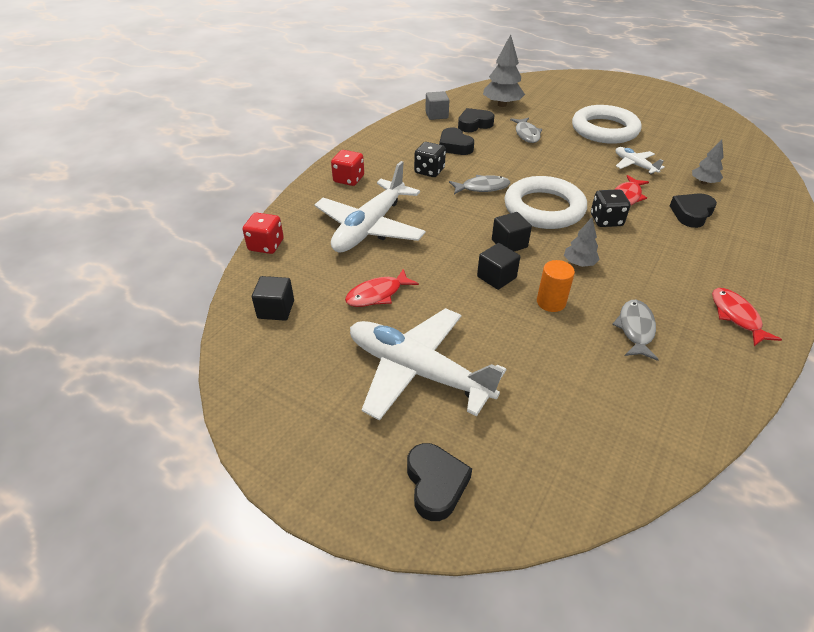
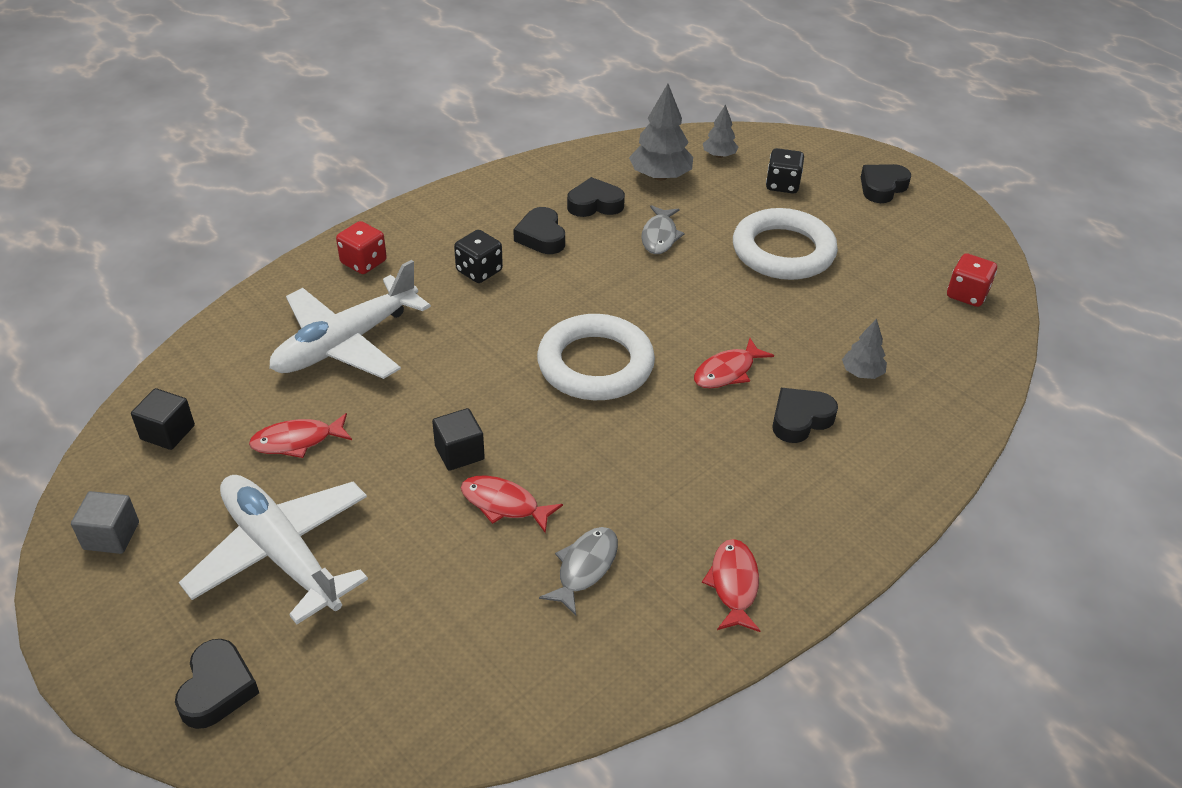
camera: 15 degrees right, 0 degrees up
(266, 245) = (204, 341): red dice -> red dice (967, 294)
(436, 115) = (551, 177): grey cube -> grey cube (111, 536)
(482, 188) = (533, 313): grey fish -> none
(509, 243) = (510, 408): black cube -> none
(551, 302) = (504, 504): orange cylinder -> red fish
(579, 263) = (582, 458): grey tree -> grey tree (719, 155)
(606, 220) = (668, 402): black dice -> black dice (782, 185)
(631, 91) = (882, 187): none -> black heart
(634, 165) = (781, 321): white plane -> none

